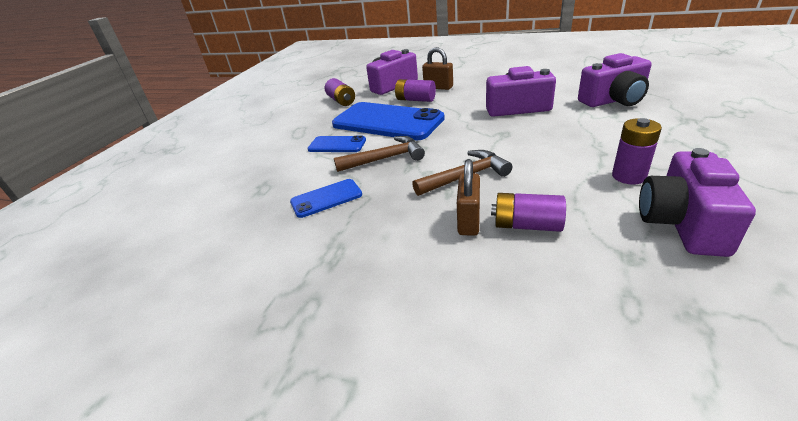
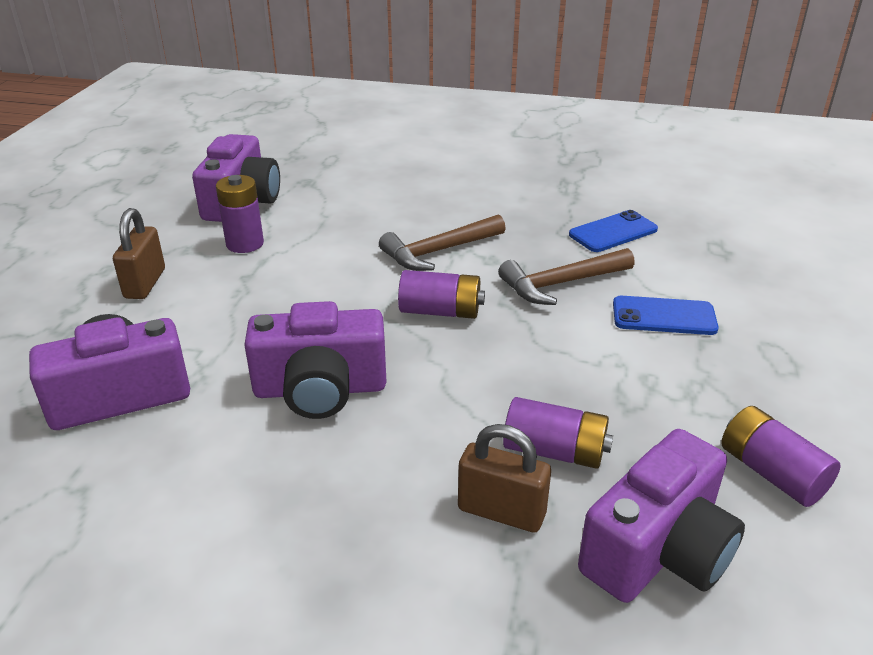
camera: 170 degrees right, 0 degrees up
(387, 122) = (594, 371): blue phone -> none
(468, 220) = (438, 207): brown padlock -> brown padlock (145, 283)
(527, 225) = (382, 202): purple battery -> purple battery (440, 311)

